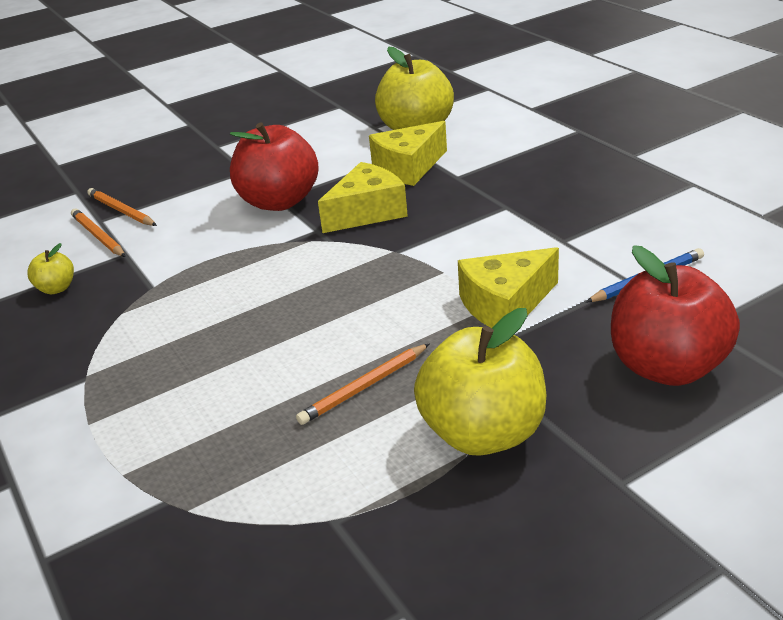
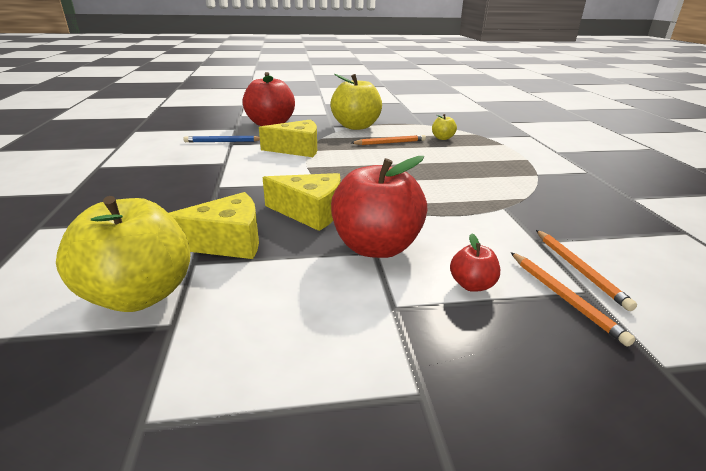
camera: 160 degrees left, 5 degrees down
(57, 288) = (593, 228): yellow apple -> yellow apple (442, 138)
(192, 198) = (472, 285): none -> red apple
(367, 212) = (310, 212): yellow cheese -> yellow cheese turned 150 degrees counterclockwise

